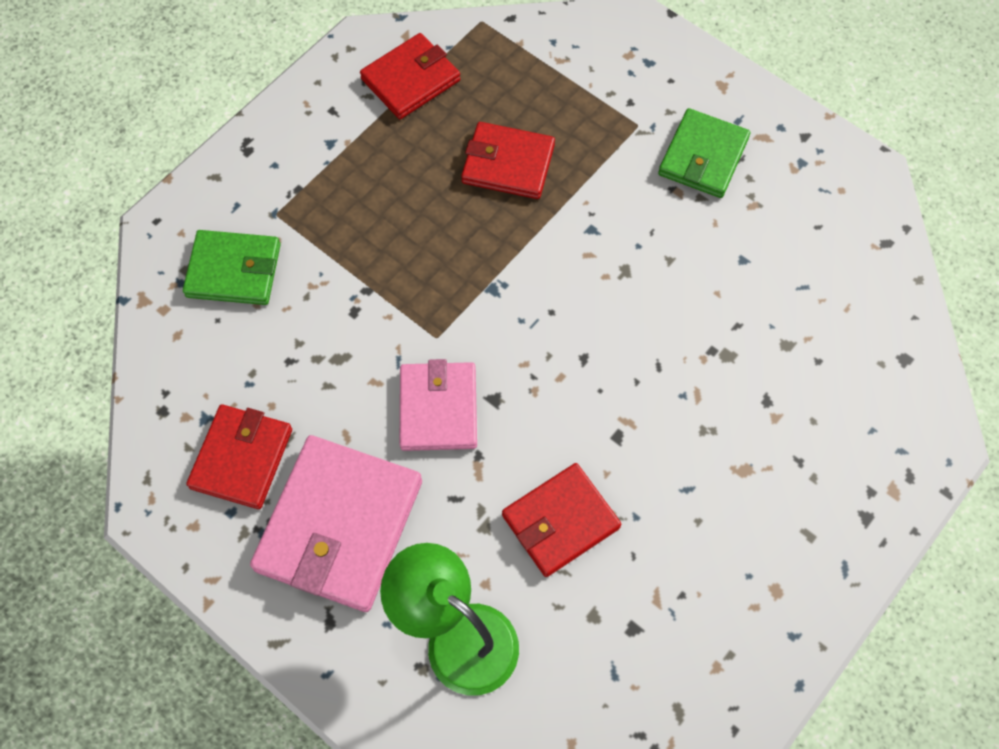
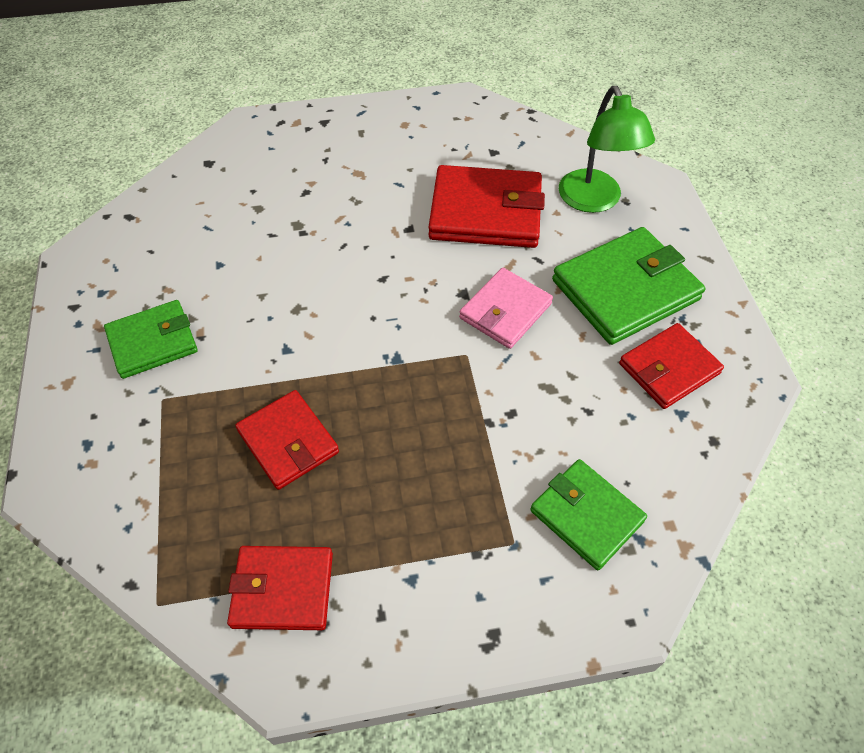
camera: 140 degrees left, 10 degrees down
(339, 525) = (625, 290): pink wallet -> green wallet
(560, 521) = (486, 212): red wallet -> red wallet, size x1.58

